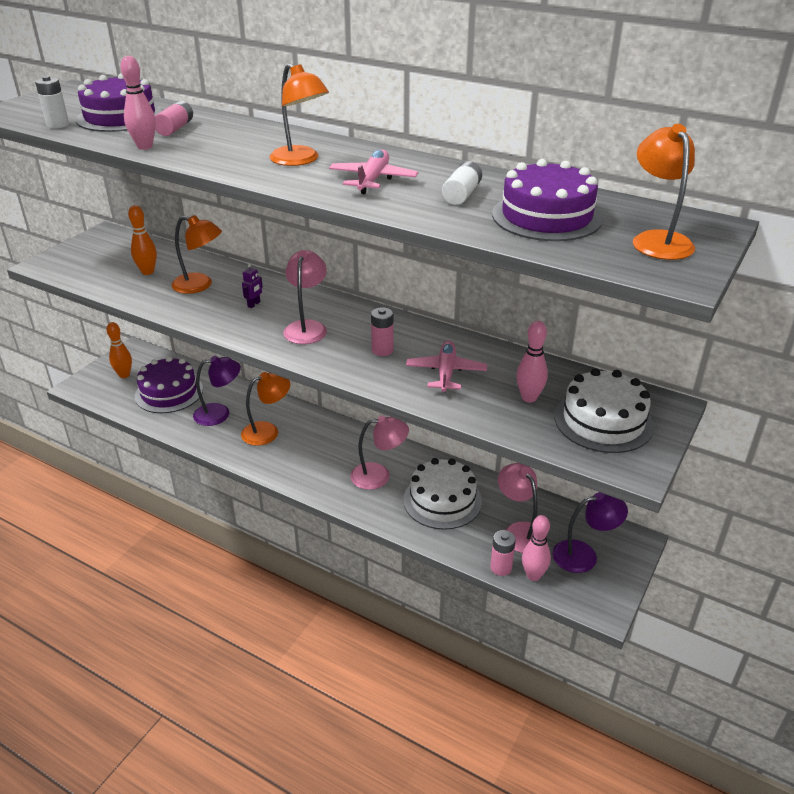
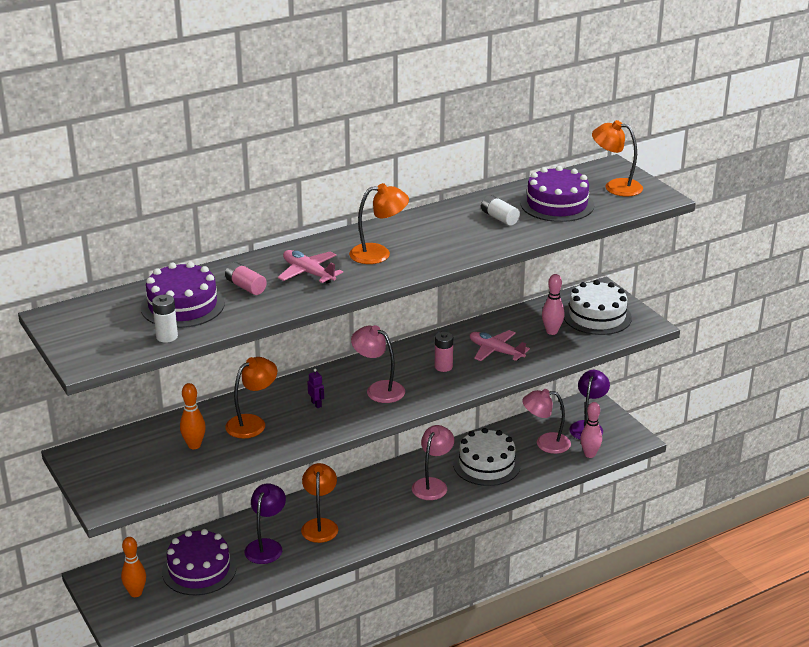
camera: 60 degrees left, 5 degrees down
(145, 147) = (276, 307): pink bowling pin -> none
(373, 180) = (444, 238): pink plane -> pink plane (308, 273)
(501, 567) = (572, 465): pink battery -> none

